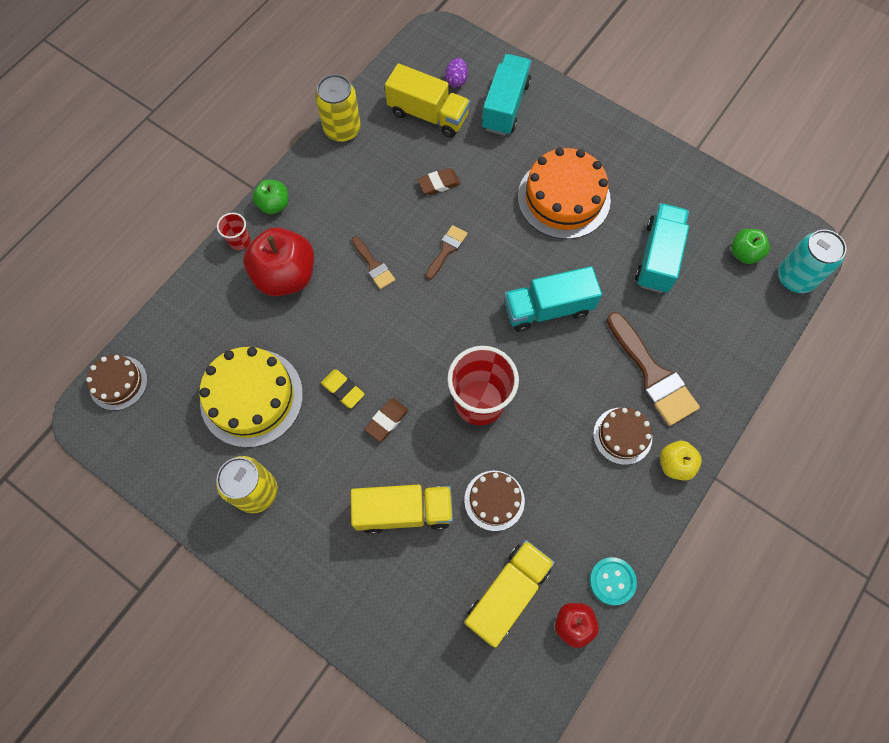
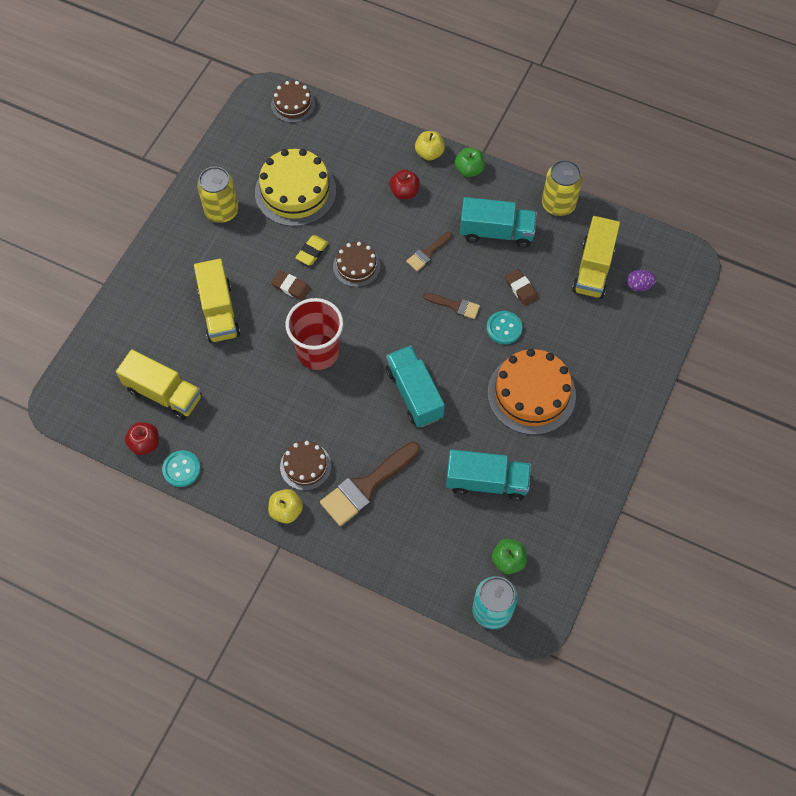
camera: 80 degrees right, 5 degrees down
(239, 241) = (429, 153): red cup -> yellow apple
(286, 276) = (404, 192): red apple -> red apple, size x0.53
(483, 208) = (504, 328): none -> turquoise button
(494, 500) = (236, 374): brown cake -> brown cake (356, 266)
(505, 106) = (621, 331): turquoise truck -> turquoise truck (496, 232)

